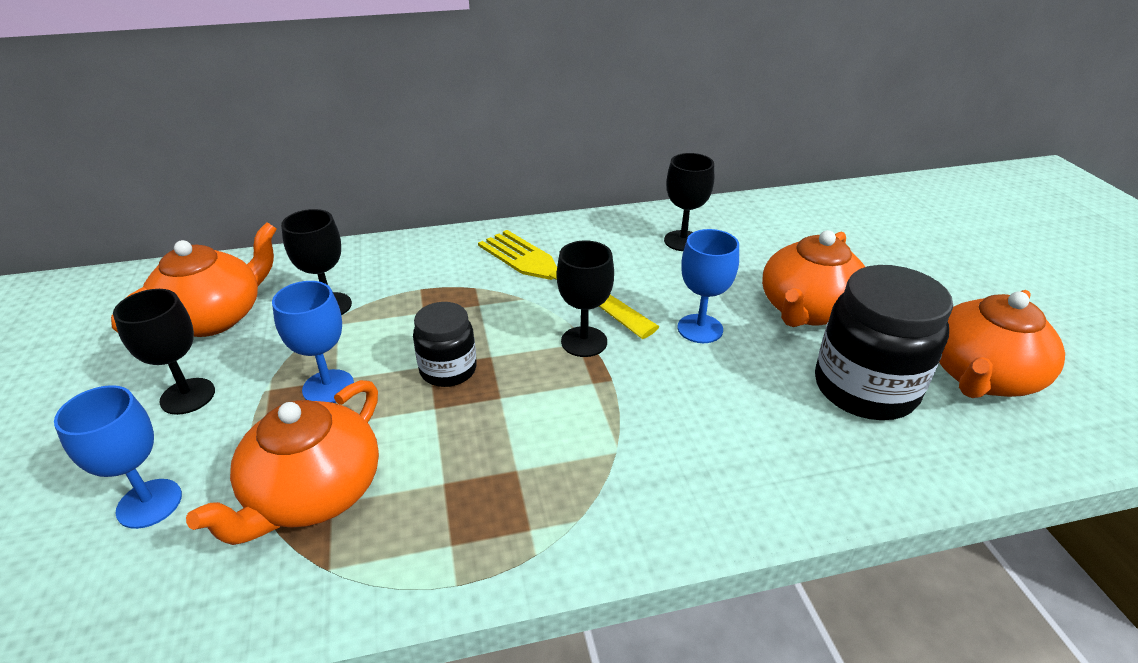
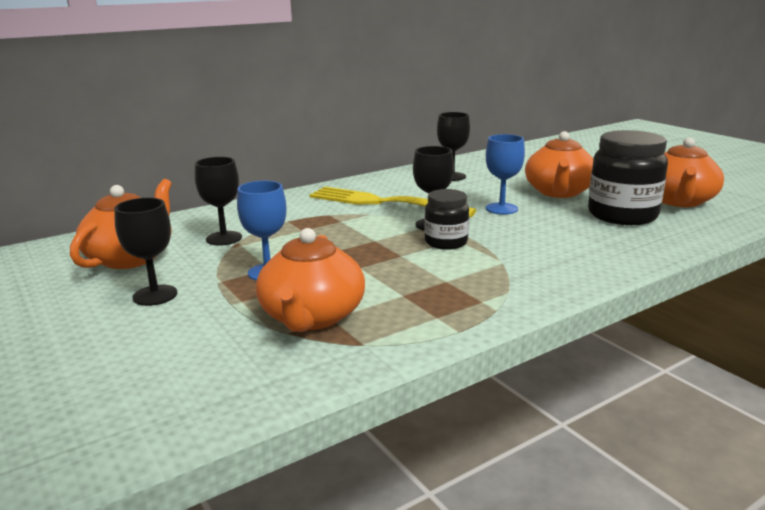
camera: 20 degrees left, 15 degrees down
(149, 503) = (185, 346): blue goblet -> none
(448, 370) = (350, 251): black jar -> black jar (446, 242)

